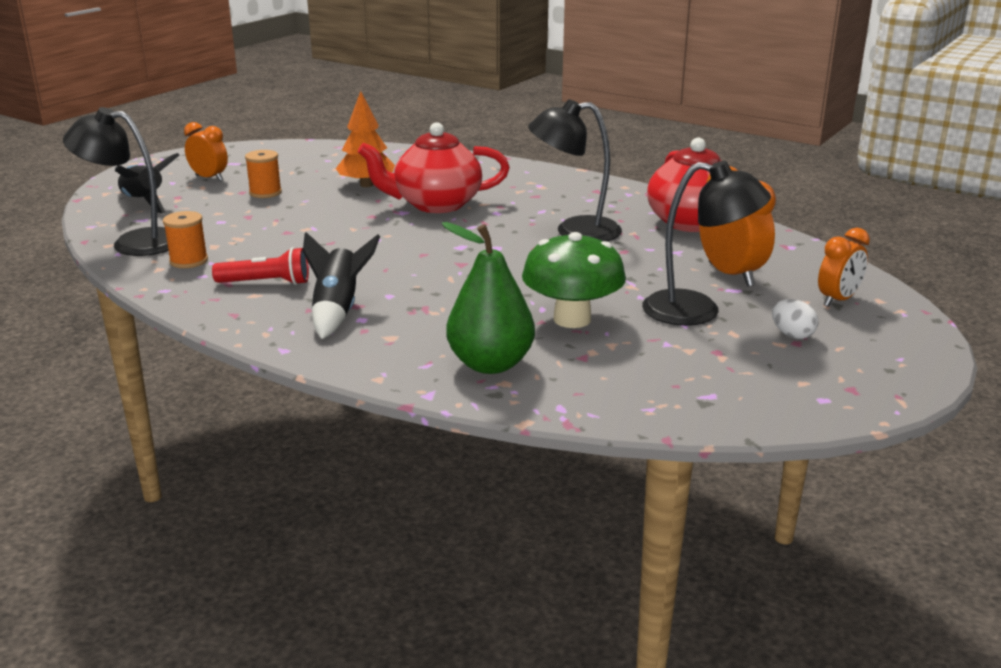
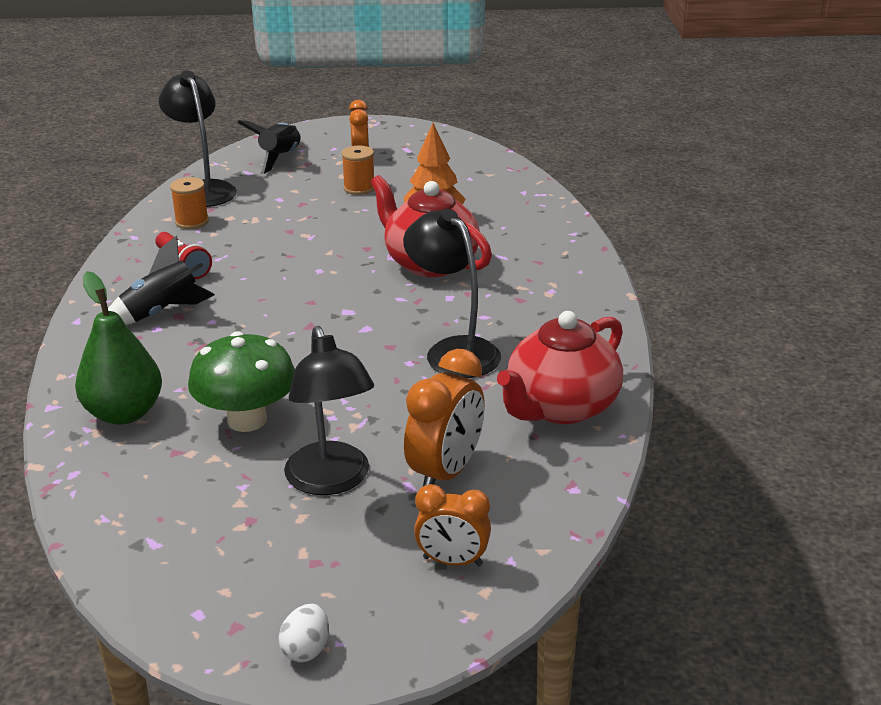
camera: 55 degrees right, 5 degrees up
(792, 335) = (330, 554): white egg -> white egg (306, 649)

